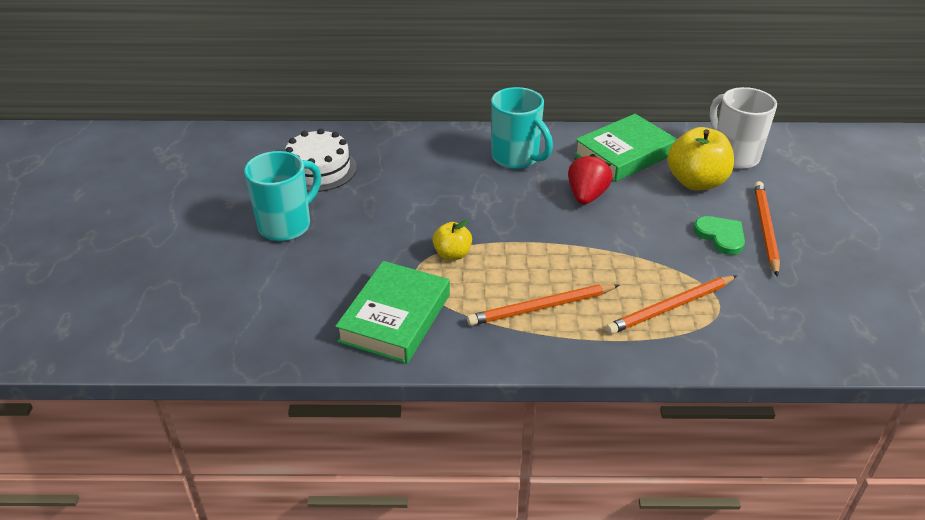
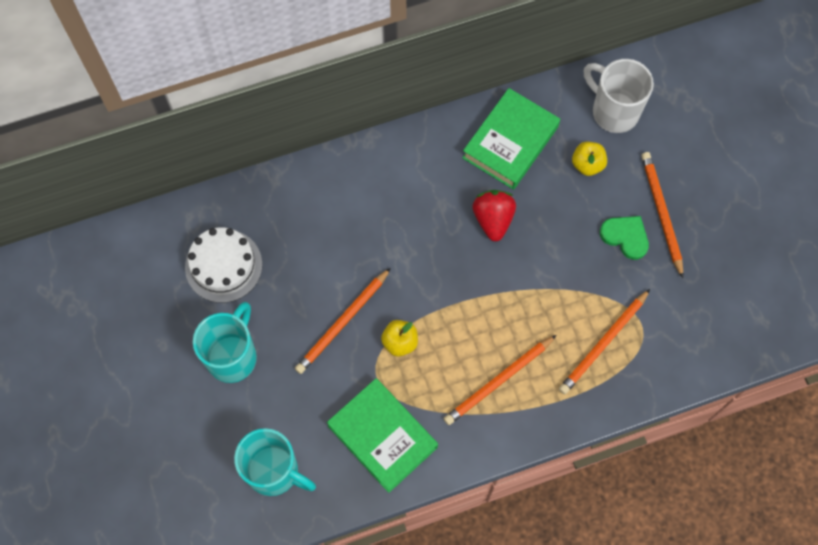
camera: 20 degrees left, 30 degrees up
(395, 318) = (382, 436): green book -> green book turned 45 degrees counterclockwise
(404, 228) = (343, 323): none -> orange pencil
(516, 158) = (409, 184): turquoise mug -> turquoise mug (274, 472)
(696, 182) = (587, 164): yellow apple -> yellow apple, size x0.56

